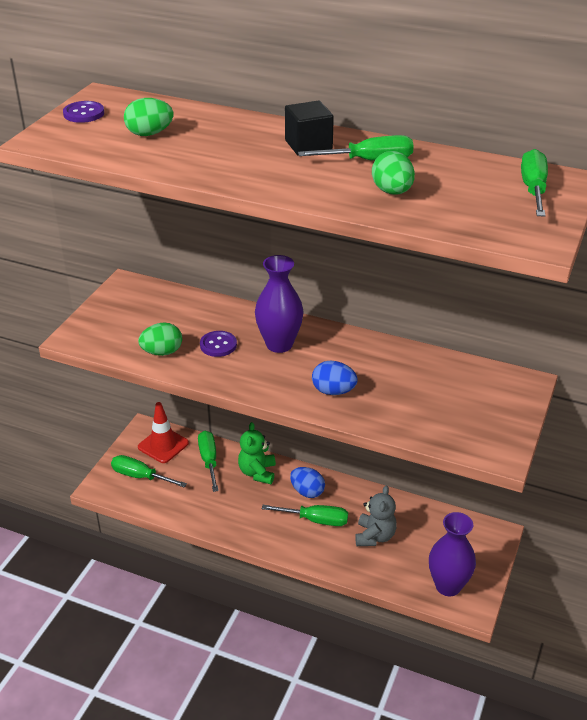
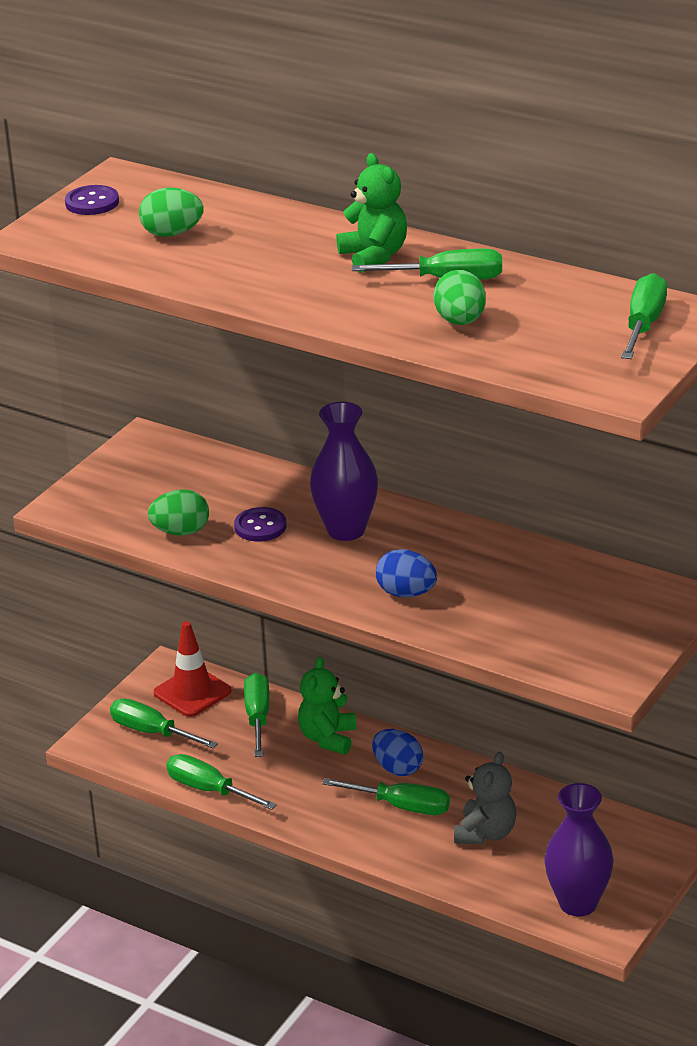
camera: 10 degrees right, 5 degrees down
(185, 517) = (209, 790): none -> green screwdriver
(308, 145) = (374, 256): black cube -> green teddy bear

